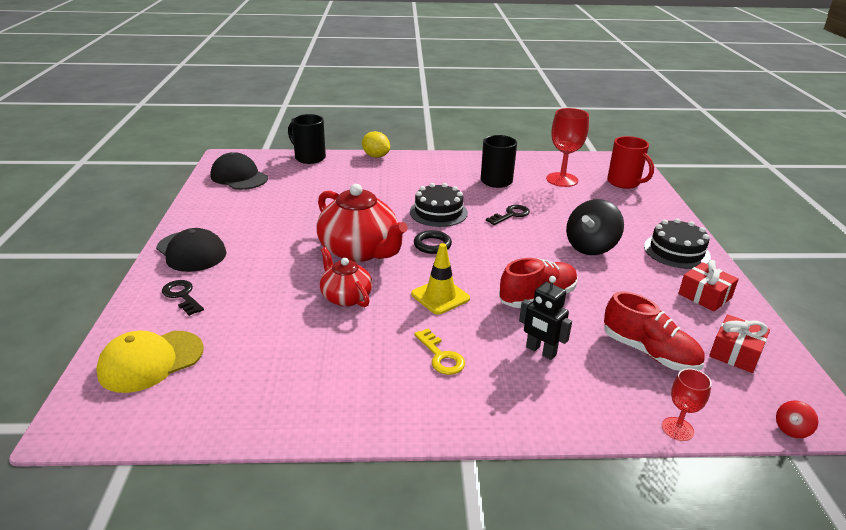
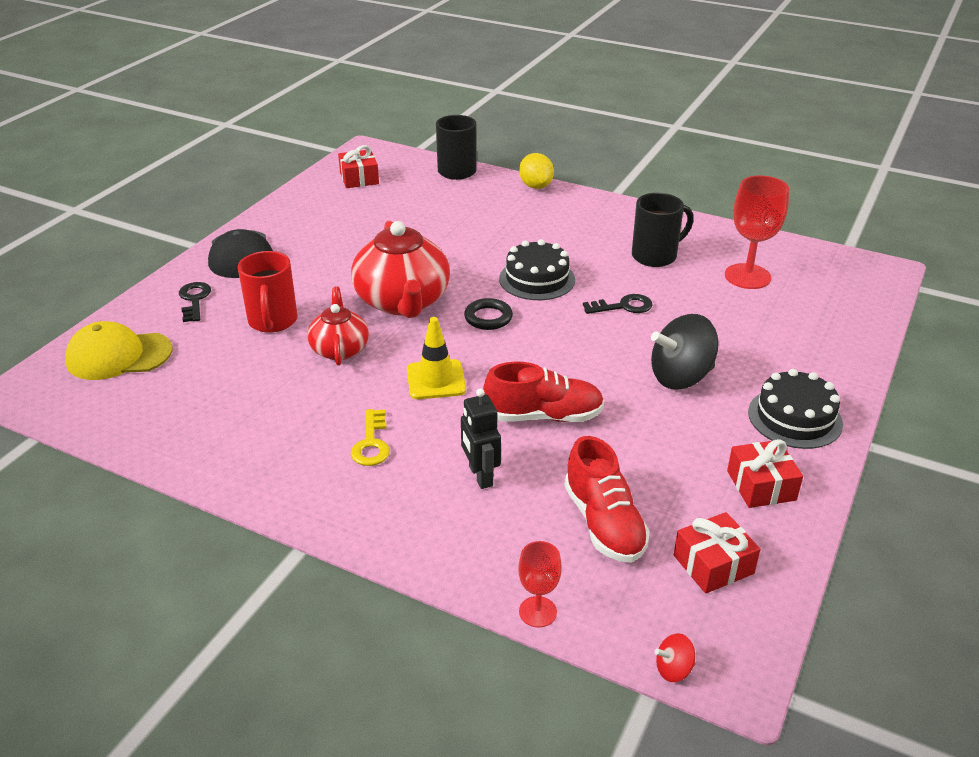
camera: 30 degrees right, 5 degrees up
(239, 177) = (359, 178): black cap -> red gift
(624, 183) = (836, 304): red mug -> red mug (273, 321)

